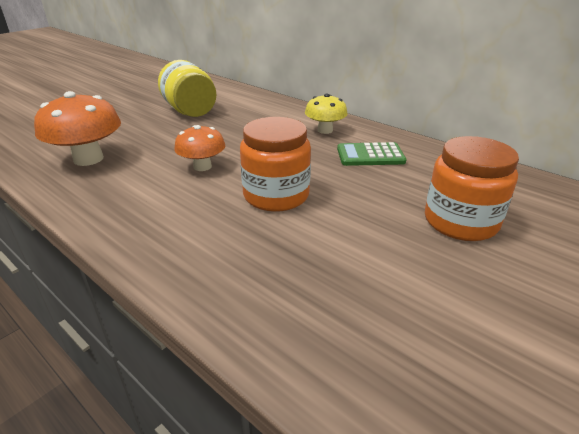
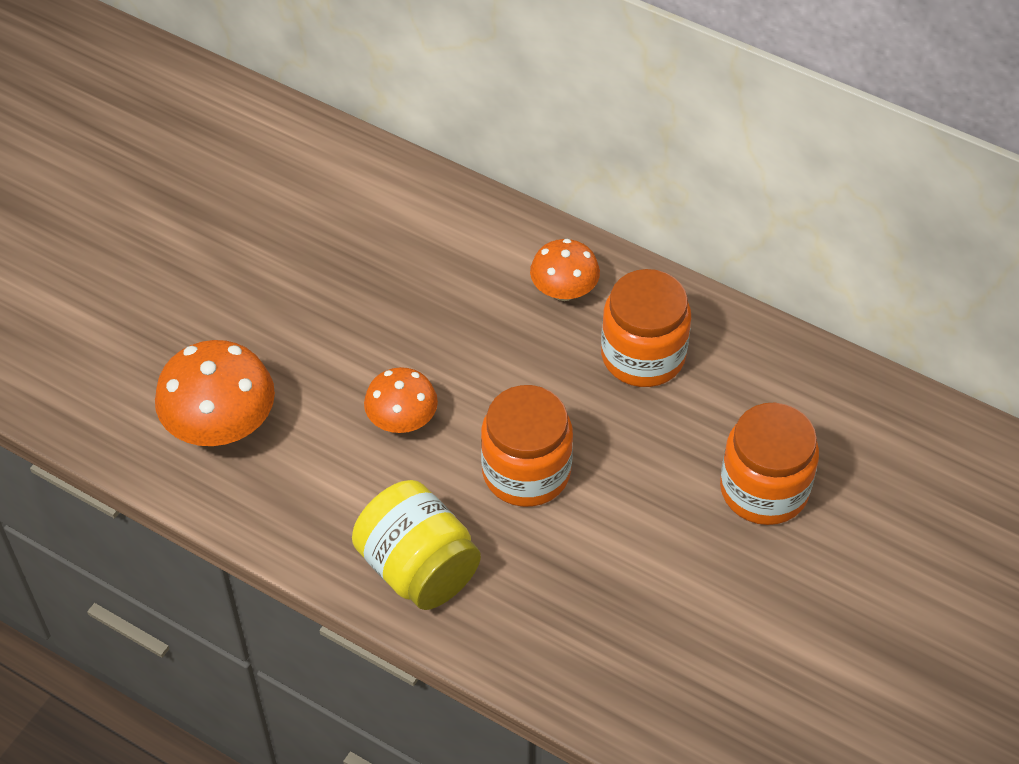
camera: 10 degrees left, 20 degrees up
(190, 111) = (316, 257): yellow jar -> yellow jar (418, 568)
(325, 130) = (564, 291): yellow mushroom -> orange mushroom
(370, 155) = (643, 355): green calculator -> orange jar

